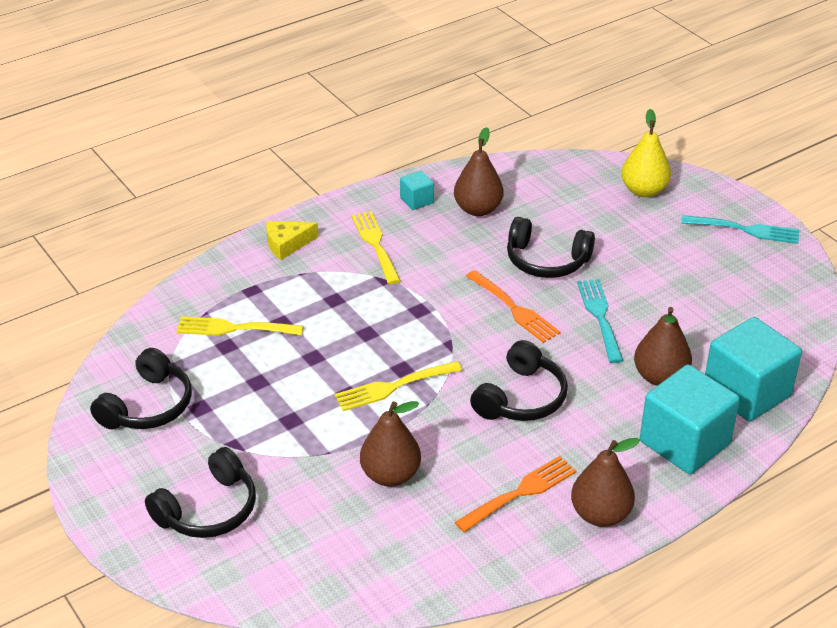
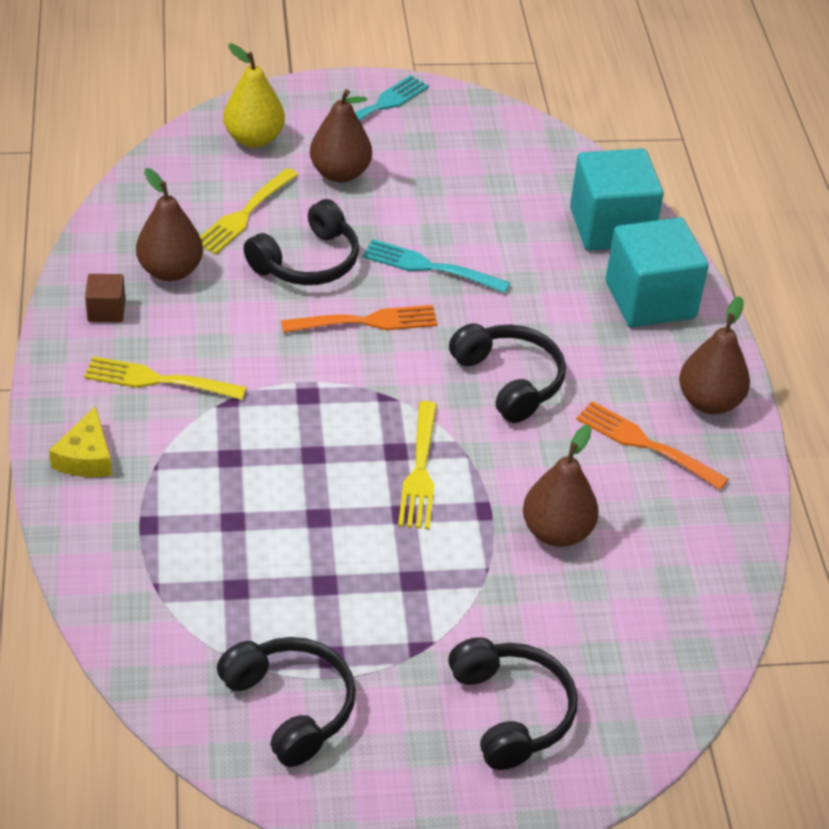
camera: 65 degrees left, 5 degrees up
(233, 328) = (208, 569): yellow fork -> yellow fork (244, 214)
(417, 200) = (106, 311): turquoise cube -> brown cube
(520, 492) = (645, 444): orange fork -> orange fork turned 45 degrees counterclockwise
(660, 377) = (549, 271): brown pear -> brown pear (340, 173)

